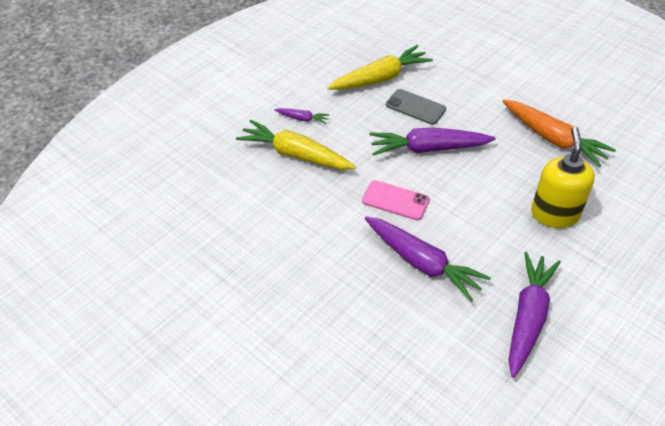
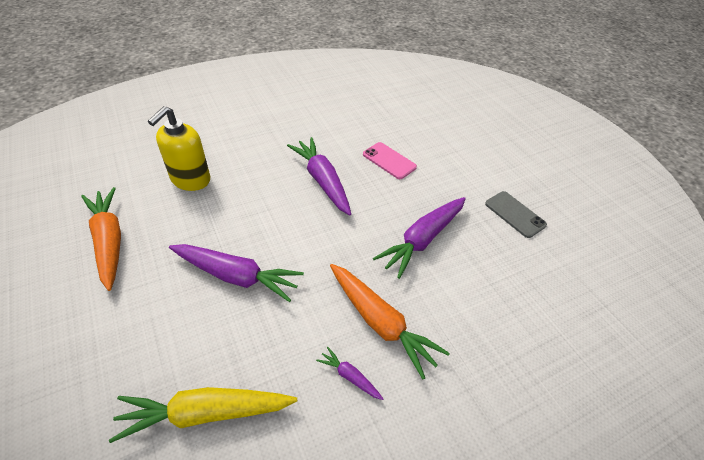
camera: 160 degrees left, 0 degrees up
(295, 155) = (380, 322): yellow carrot -> orange carrot
(395, 200) = (308, 234): pink phone -> pink phone (389, 161)
(415, 107) = (203, 339): grey phone -> grey phone (515, 214)
(528, 318) = (279, 131): purple carrot -> purple carrot (422, 240)

